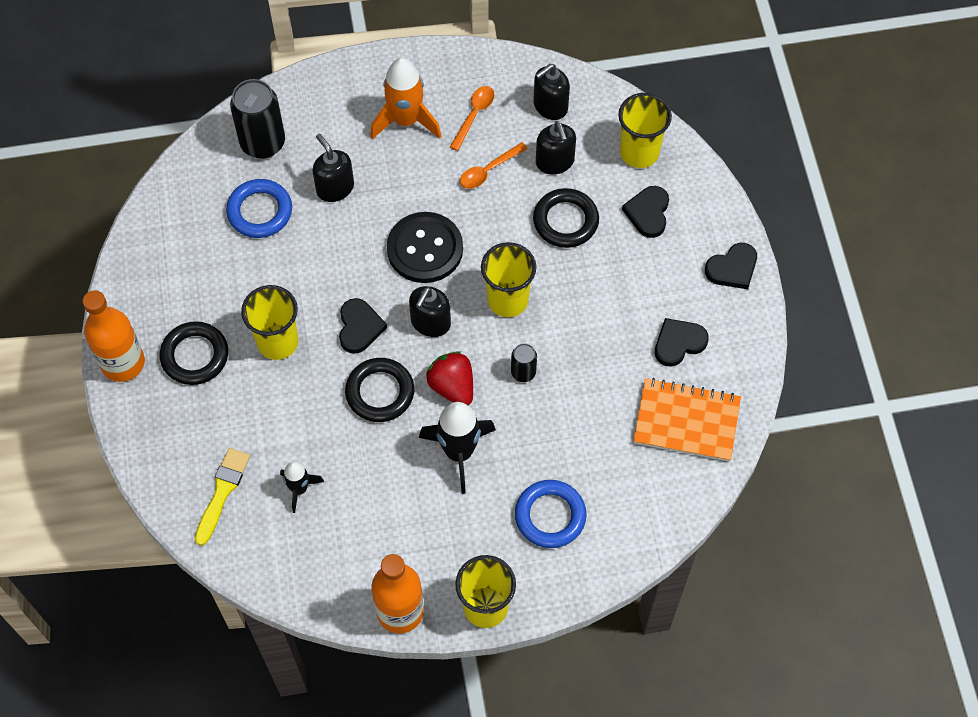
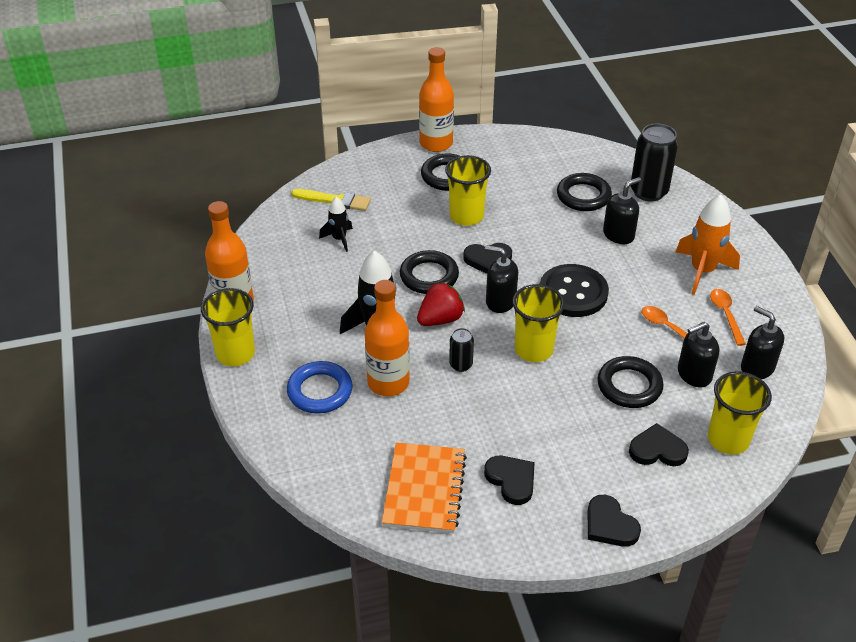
camera: 85 degrees right, 20 degrees down
(260, 211) = (583, 196): blue ring -> black ring
(474, 115) = (725, 315): orange spoon -> orange spoon turned 120 degrees counterclockwise
(543, 446) = (388, 383): none -> orange bottle

